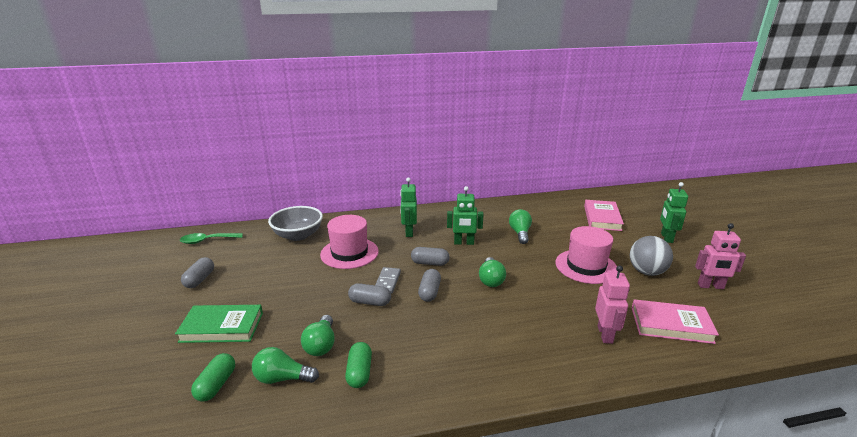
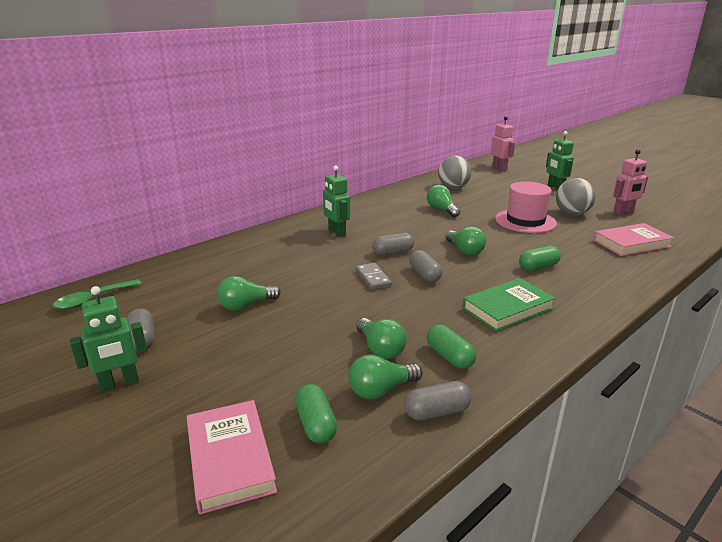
camera: 30 degrees left, 0 degrees up
(222, 327) = (243, 373): green book -> green book (507, 308)
(280, 275) = (245, 305): none -> green light bulb
(298, 235) = (213, 265): grey bowl -> none
(349, 253) = (298, 265): pink hat -> none
(370, 302) = (379, 299): grey capsule -> grey capsule (437, 412)
(464, 243) = (402, 229): green robot -> green robot (119, 383)
(537, 318) = (538, 267): none -> green capsule
(558, 213) = (453, 188): none -> grey ball
(602, 218) = (492, 184): pink book -> pink book (229, 458)
(605, 334) = (599, 263): pink robot -> pink robot (499, 168)

